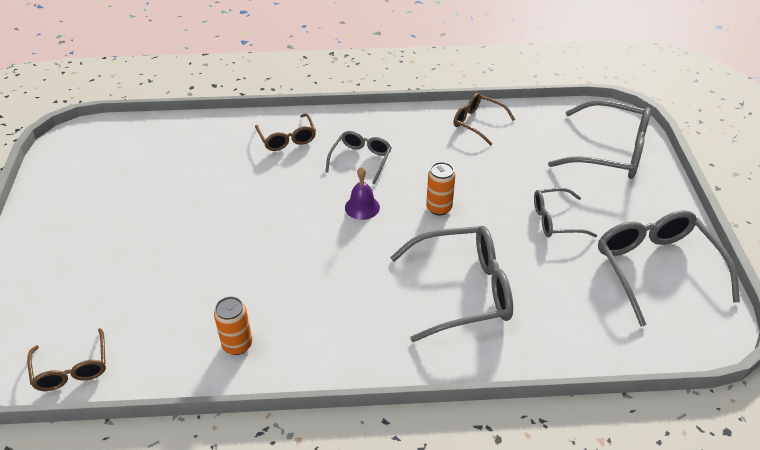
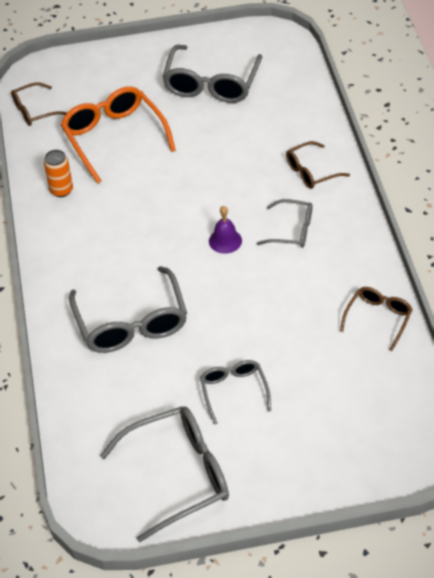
camera: 85 degrees right, 5 degrees up
(166, 286) = (114, 137): none -> orange glasses
(439, 208) = (234, 297): orange can -> none
(610, 152) = (357, 443): grey glasses -> grey glasses (211, 84)

